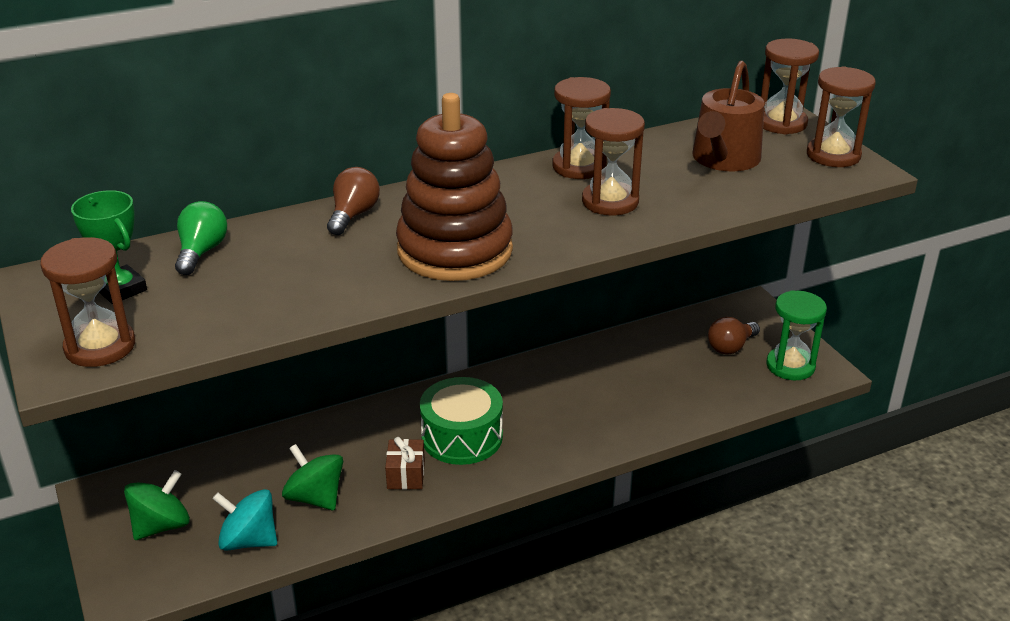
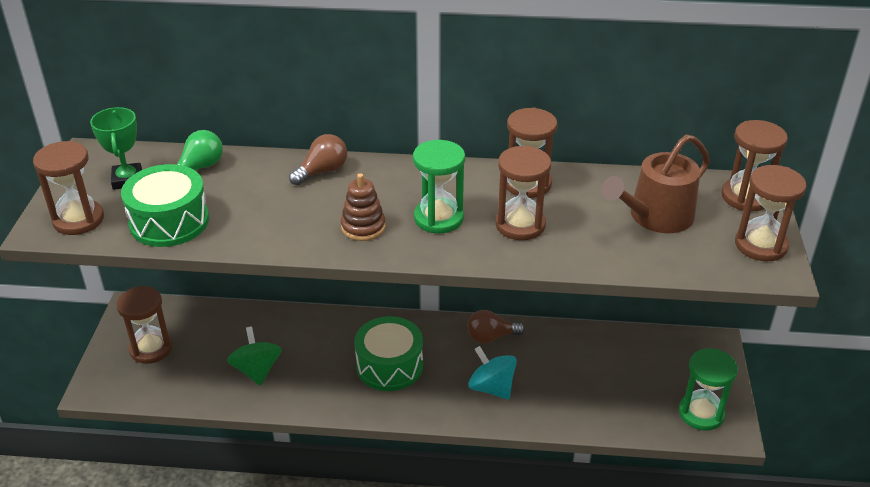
camera: 30 degrees right, 5 degrees up
(161, 525) = (151, 348): green spinning top -> brown hourglass
(223, 313) = (169, 221): none -> green drum
(249, 540) = (193, 383): turquoise spinning top -> turquoise spinning top (491, 387)
(406, 475) = (328, 379): brown gift -> none
(455, 250) = (363, 227): brown stacking toy -> brown stacking toy, size x0.47
(524, 220) = (438, 218): none -> green hourglass
(730, 347) = (663, 375): brown light bulb -> brown light bulb (491, 337)

